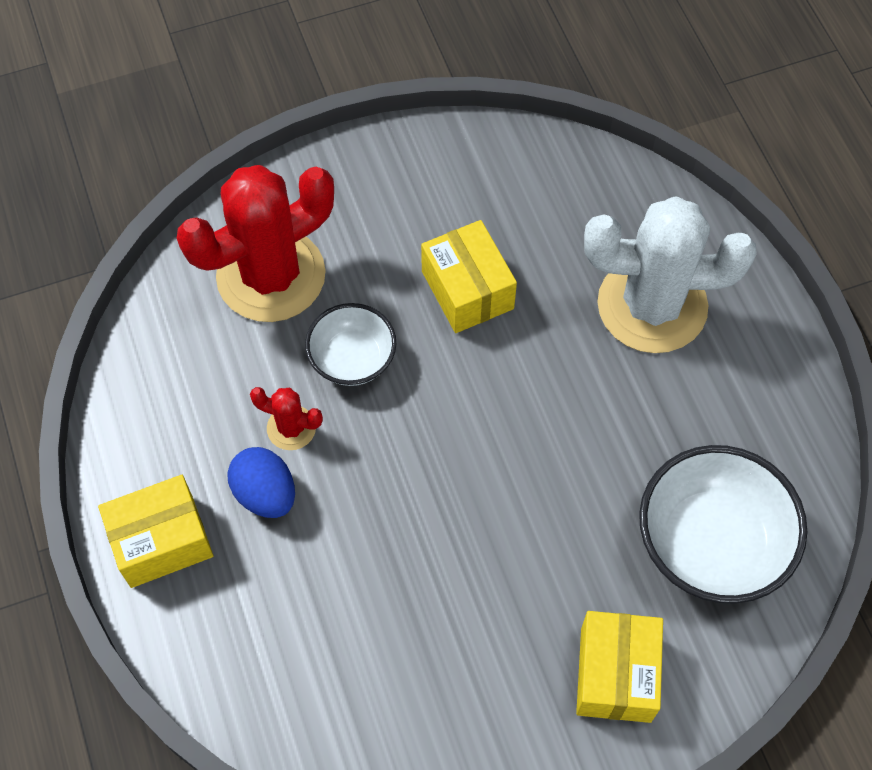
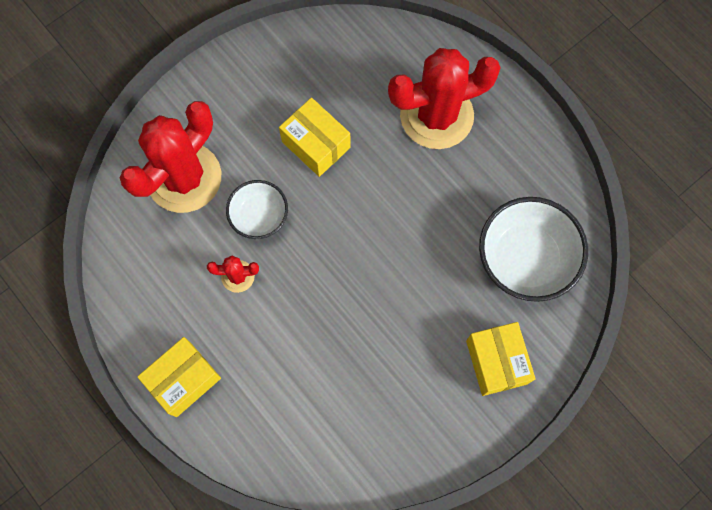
camera: 20 degrees left, 10 degrees up
(265, 494) = (238, 325): blue egg -> none
(652, 305) = (436, 116): white cactus -> red cactus

